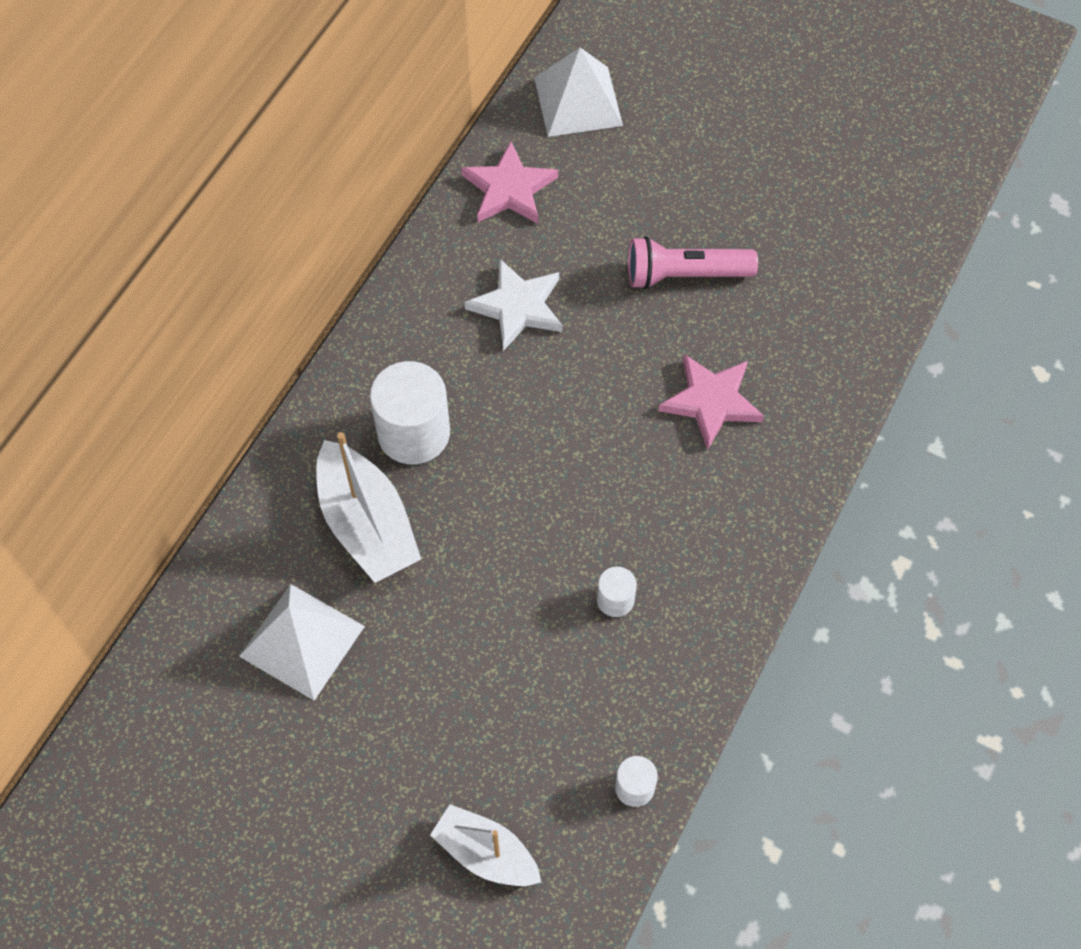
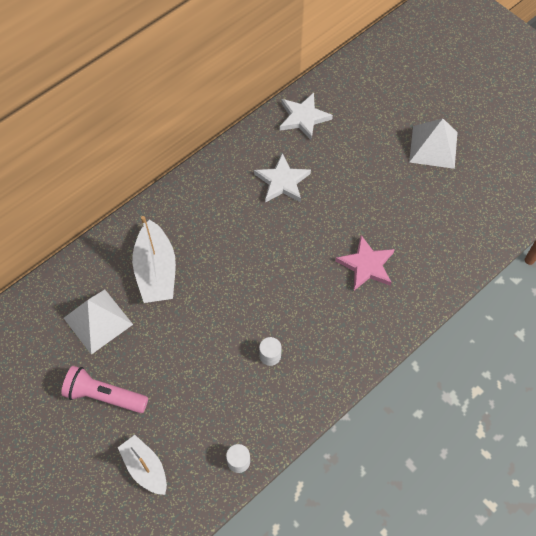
camera: 20 degrees right, 0 degrees up
(413, 433) = (200, 231): white cylinder -> none
(509, 189) = (303, 118): pink star -> white star
(578, 101) = (359, 82): white pyramid -> white pyramid (433, 147)
(685, 275) = (380, 192): pink flashlight -> pink flashlight (104, 395)

